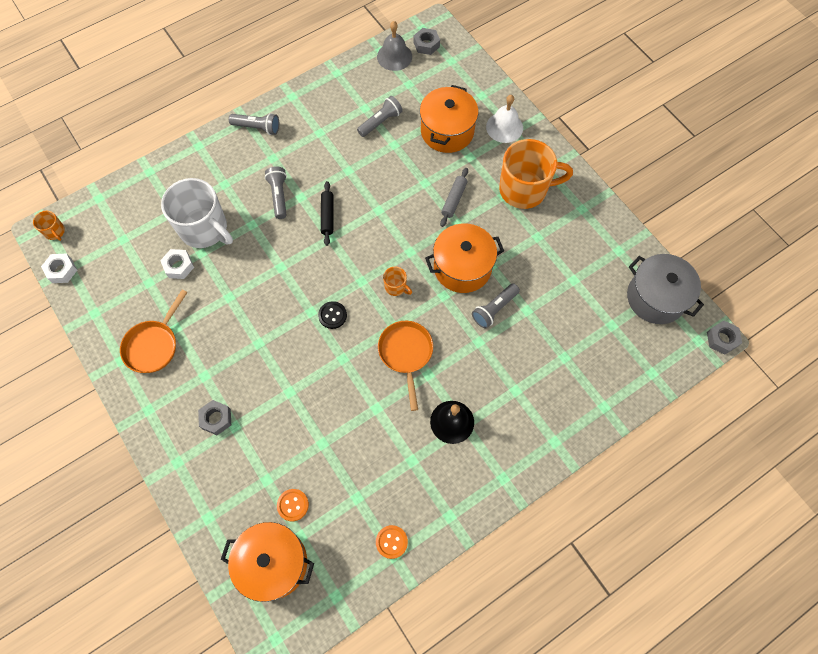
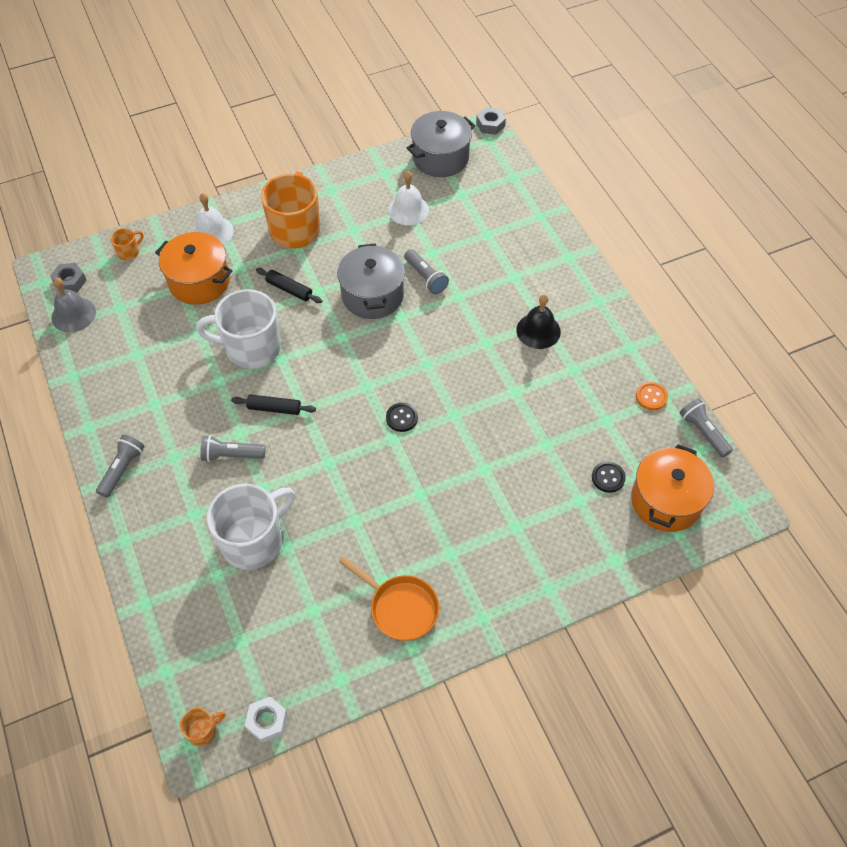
camera: 80 degrees left, 10 degrees down
(179, 266) = (299, 573): white nut -> none
(216, 419) = (504, 544): grey nut -> none
(293, 505) = (608, 477): orange button -> black button
(380, 122) = (163, 341): grey flashlight -> grey flashlight (703, 432)
(385, 185) = (251, 348): none -> white mug
(396, 287) = (381, 356): orange mug -> orange mug (129, 252)
(406, 354) = (459, 358): orange pan -> none
(454, 200) = (289, 289): grey rolling pin -> black rolling pin
(462, 267) = (372, 295): orange pot -> grey pot
(576, 279) = (408, 210): none -> white bell

